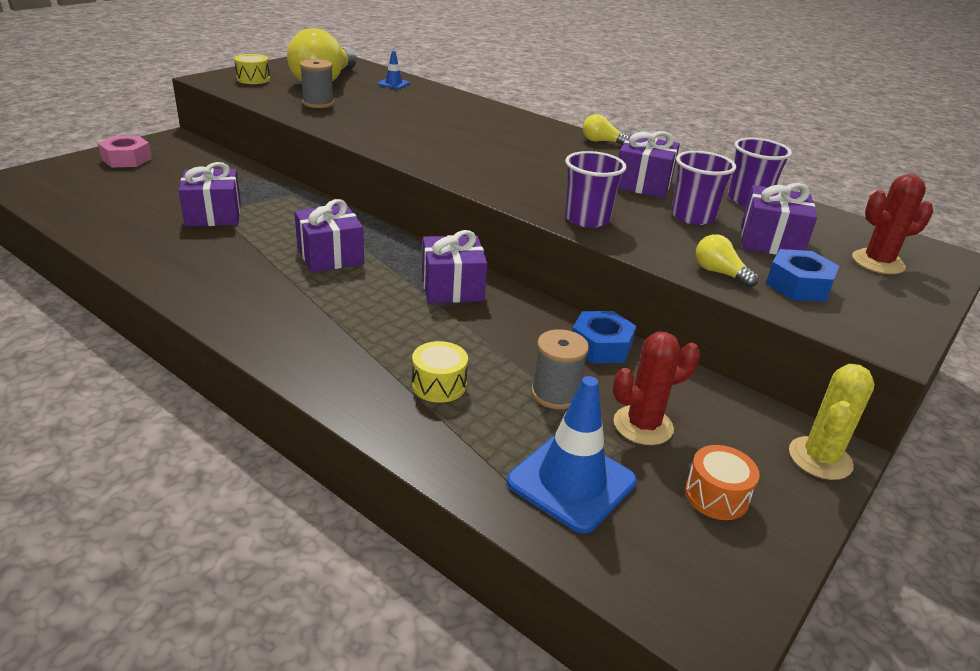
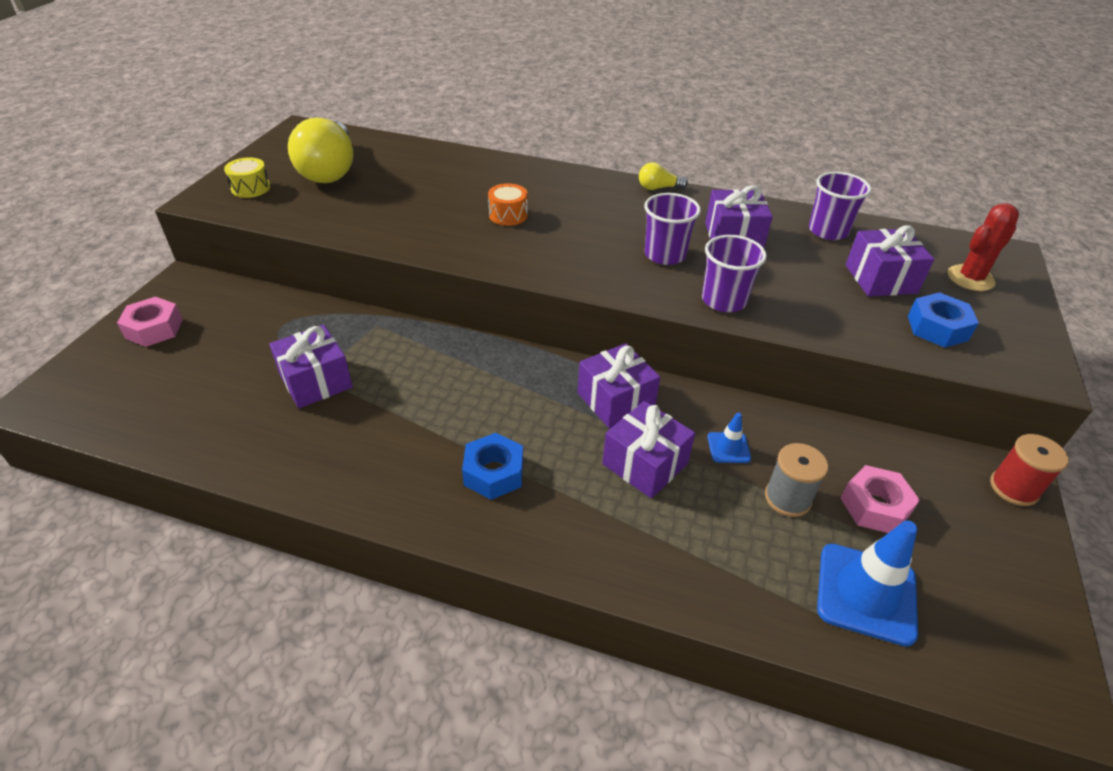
camera: 20 degrees left, 10 degrees up
(318, 103) = (352, 208): grey spool -> none
(330, 256) = (476, 399): purple gift -> purple gift (645, 464)
(393, 84) = (404, 156): blue traffic cone -> blue traffic cone (728, 448)
(439, 385) = (689, 527): yellow drum -> none
(601, 346) = (784, 427): blue nut -> blue nut (494, 473)
(643, 425) = (875, 506): red cactus -> pink nut
(692, 216) = (802, 268): purple cup -> purple cup (665, 255)
(716, 496) = (973, 560): orange drum -> orange drum (508, 215)
(719, 273) = (873, 334): yellow light bulb -> none
(820, 458) = (1013, 488): yellow cactus -> red spool

